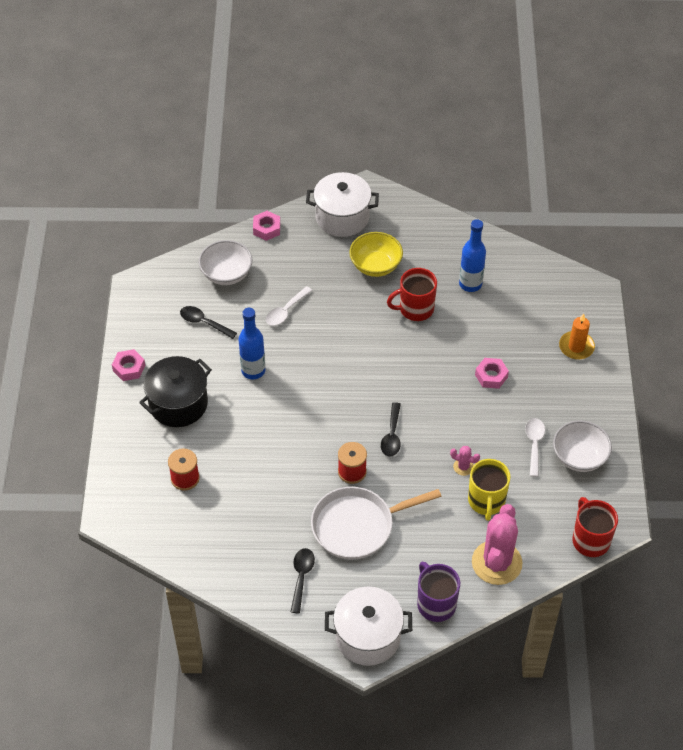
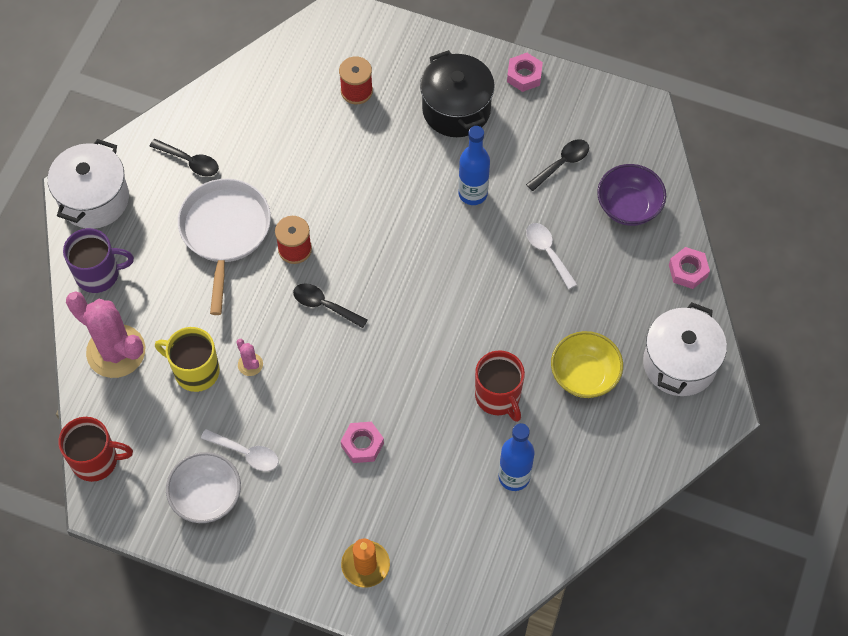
camera: 110 degrees right, 10 degrees up
(226, 274) = (628, 207): white bowl -> purple bowl
(415, 309) = (498, 396): red mug -> red mug turned 150 degrees clockwise
(463, 467) = (250, 364): pink cactus -> pink cactus turned 75 degrees counterclockwise

